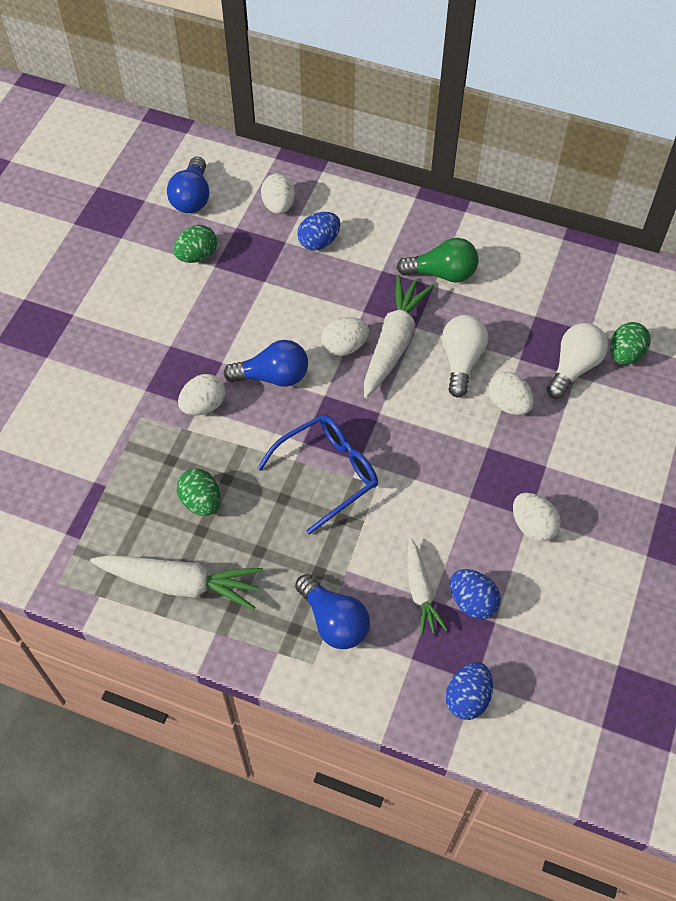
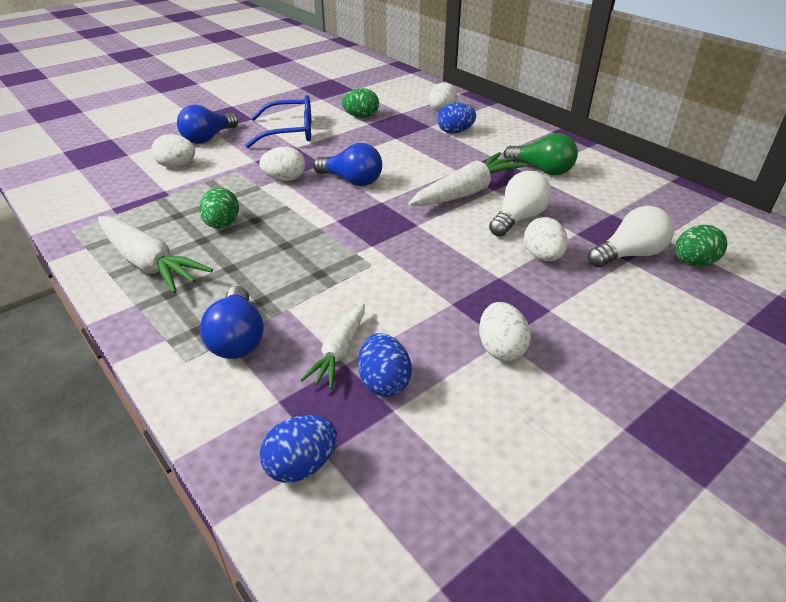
camera: 30 degrees right, 20 degrees down
(192, 197) = (385, 95): blue light bulb -> blue light bulb (208, 138)
(328, 473) = (337, 243): blue glasses -> blue glasses (290, 132)
(344, 347) = (423, 183): white egg -> white egg (177, 166)

